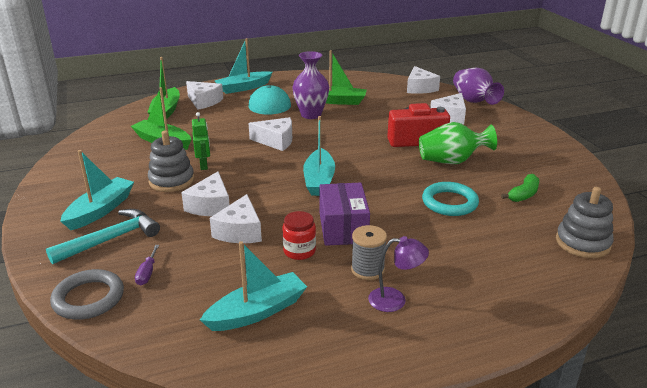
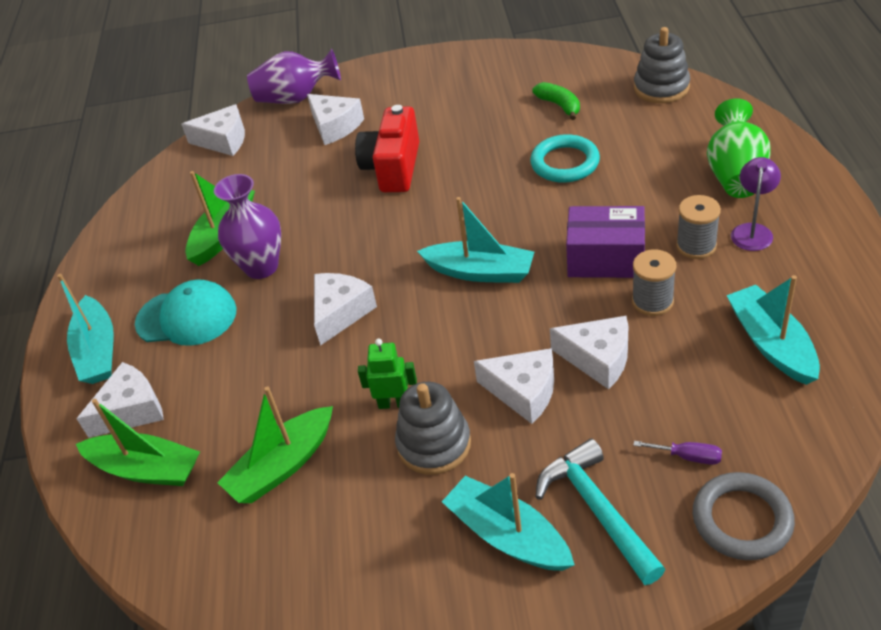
camera: 70 degrees left, 15 degrees up
(299, 251) = (652, 301): red jar -> grey spool
(451, 161) = (464, 145): green vase -> green vase (735, 174)

